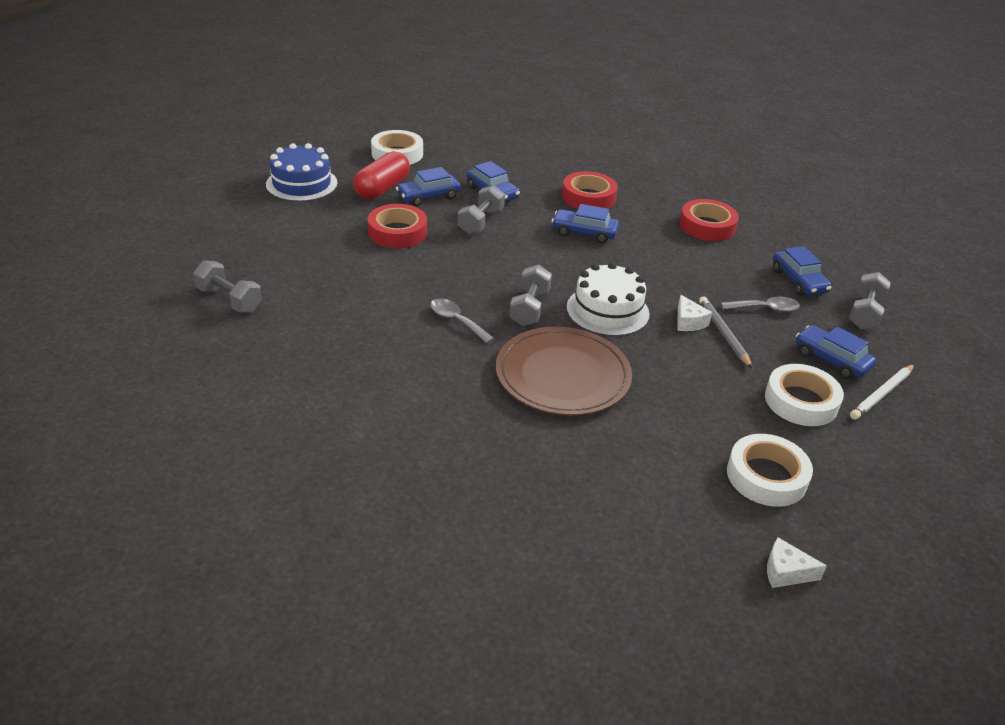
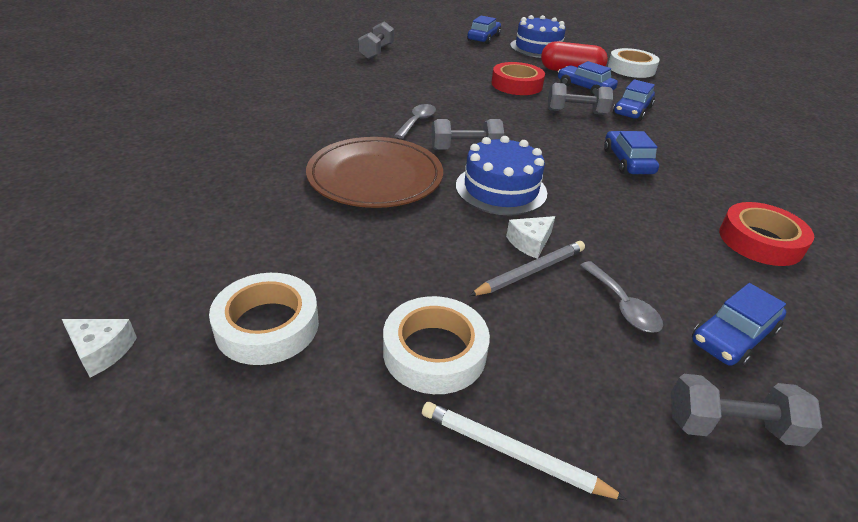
camera: 70 degrees right, 0 degrees up
(588, 197) = (700, 157): red tape -> none
(607, 310) = (501, 189): white cake -> blue cake
(786, 572) = (101, 351): white cheese -> white cheese turned 120 degrees clockwise
(831, 360) = (557, 383): blue car -> blue car (483, 38)

